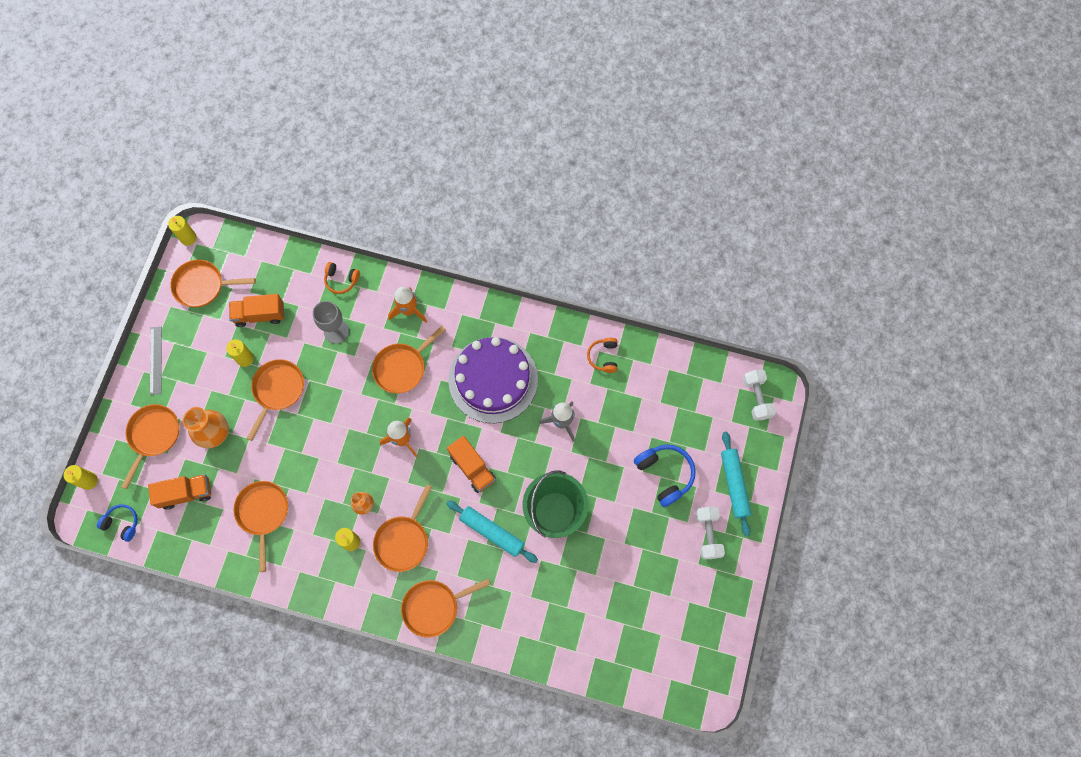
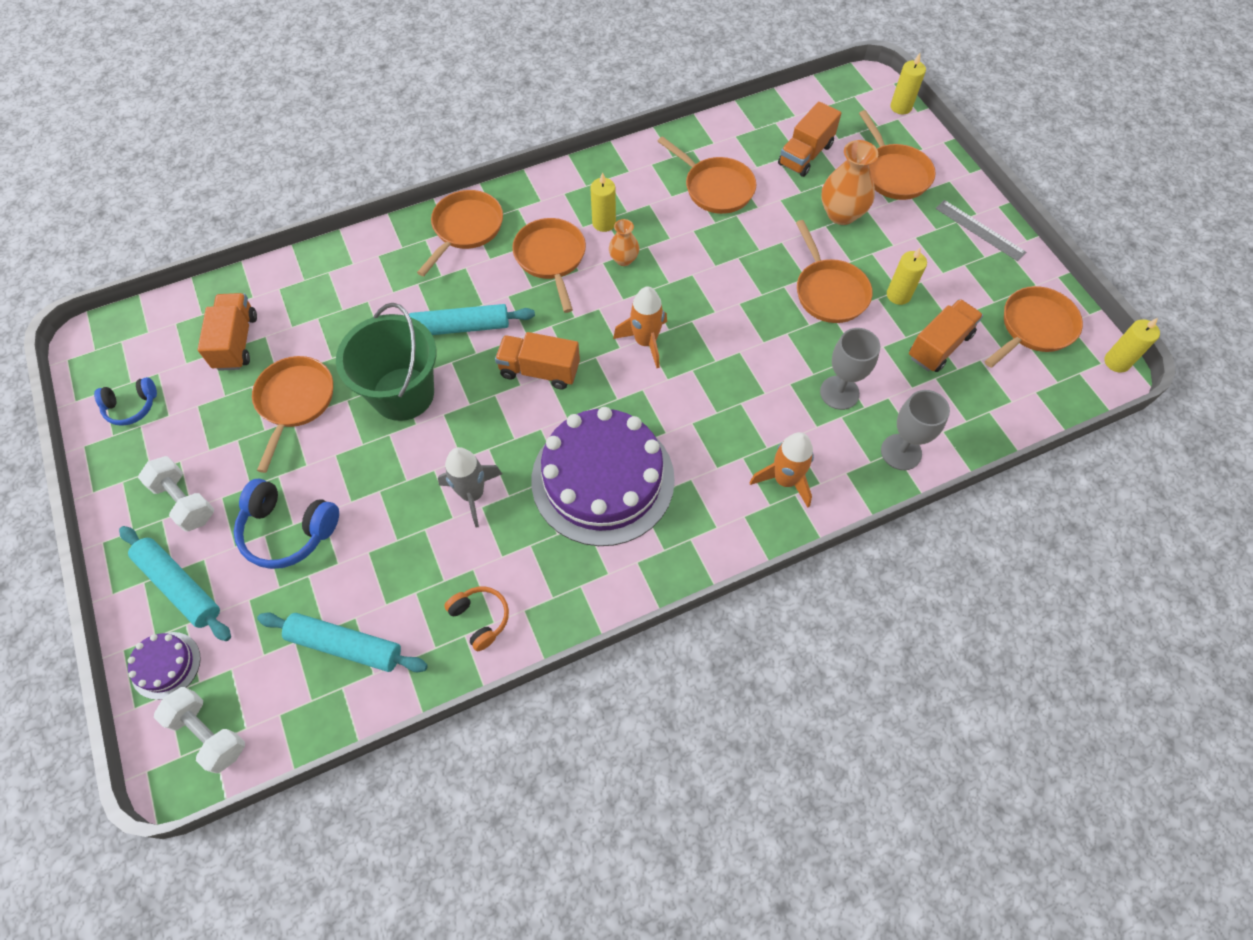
camera: 140 degrees right, 10 degrees down
(122, 523) = (831, 100): blue headphones -> blue headphones (131, 406)
(341, 280) = (901, 452): orange headphones -> grey goblet
(402, 367) = (723, 412): orange pan -> orange pan (295, 402)
(623, 627) = (236, 342): none -> orange truck
(673, 392) = (345, 645): none -> turquoise rolling pin
(760, 446) = (165, 665): none -> purple cake

